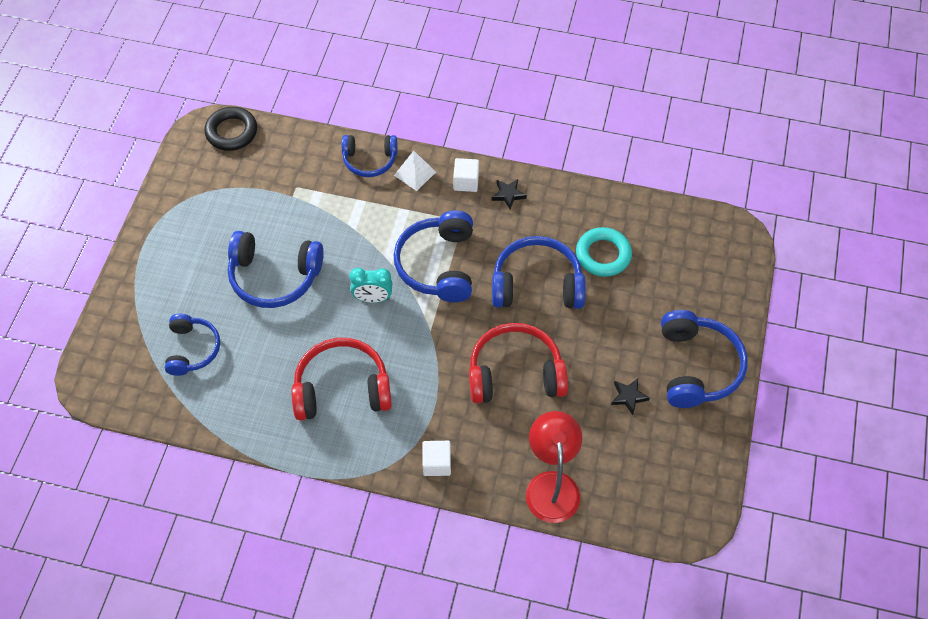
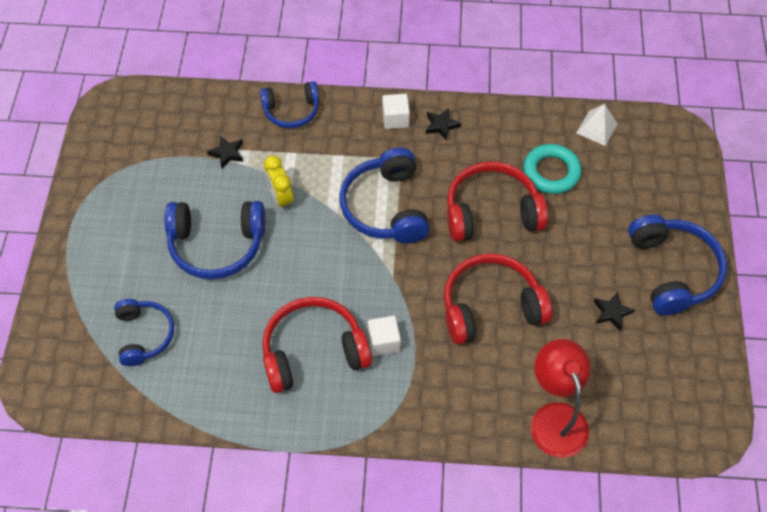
camera: 10 degrees left, 0 degrees up
(231, 132) = (141, 102): black ring -> none
(301, 192) = (227, 153): none -> black star
(342, 241) = (281, 198): none -> yellow clock
(373, 298) = (325, 252): turquoise clock -> none
(415, 173) = (341, 117): white pyramid -> white pyramid (596, 128)
(437, 463) = (431, 414): white cube -> white cube (384, 341)
(537, 284) = (491, 212): blue headphones -> red headphones

